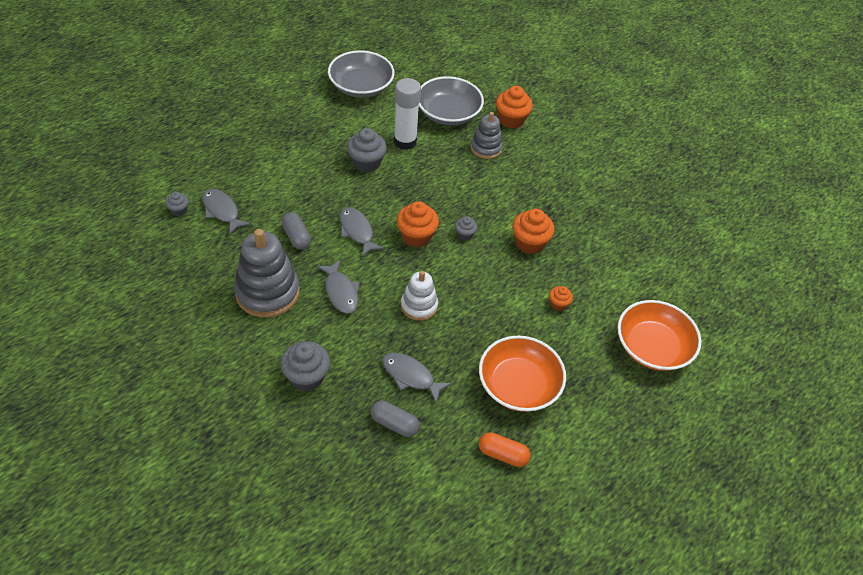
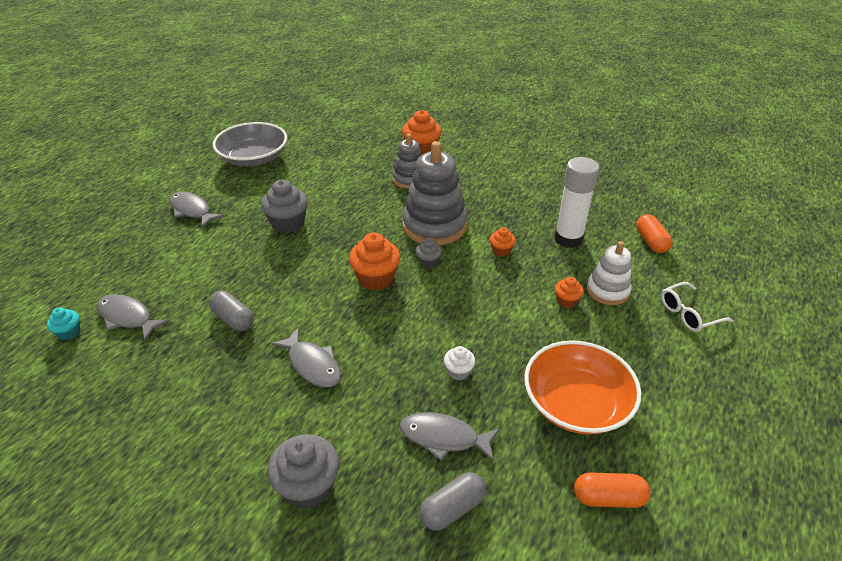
camera: 15 degrees left, 10 degrees down
(179, 210) = (69, 332): grey cupcake -> turquoise cupcake
(267, 292) = (217, 394): grey stacking toy -> grey stacking toy (434, 226)
(357, 231) = (305, 292): grey fish -> grey fish (192, 210)
(394, 424) = (452, 508): grey capsule -> grey capsule turned 45 degrees counterclockwise
(405, 141) = (322, 194): white glue stick -> white glue stick (568, 239)
(419, 306) = (414, 351): white stacking toy -> white stacking toy (607, 290)
(444, 332) = (458, 371): none -> white cupcake
(448, 113) = (356, 159): grey bowl -> none
(529, 243) = (501, 251): orange cupcake -> orange cupcake, size x0.54
(652, 347) = (689, 313): orange bowl -> white glasses
(664, 274) = (651, 241): none -> orange capsule

